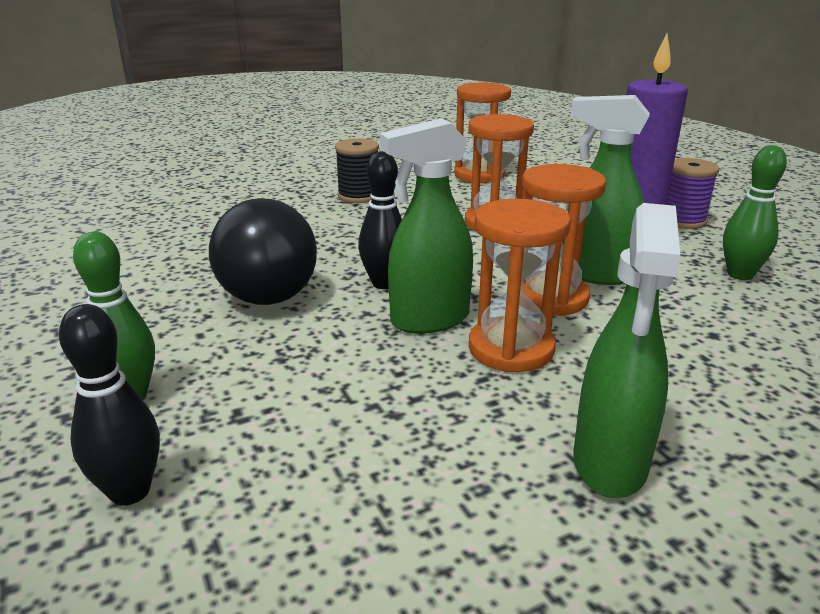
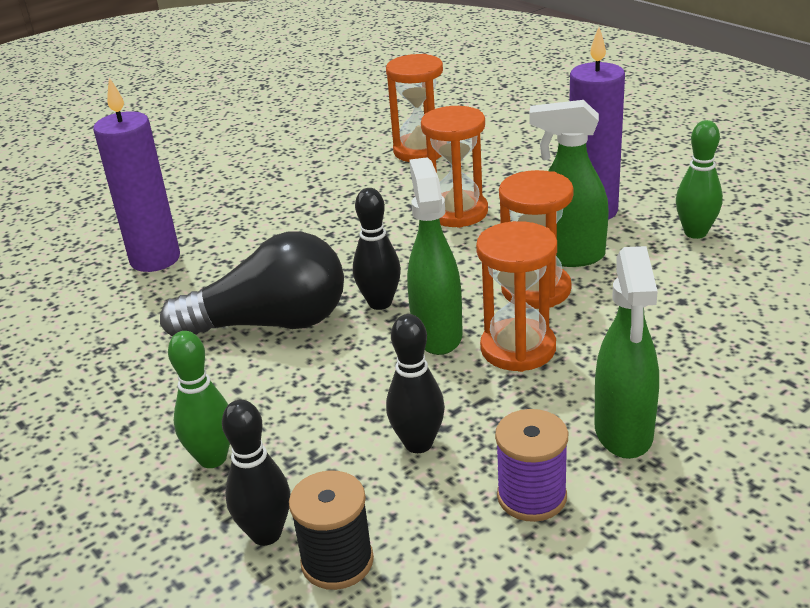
camera: 10 degrees left, 5 degrees up
(200, 218) = (155, 259): none -> purple candle
(269, 283) = (270, 324): black light bulb -> black light bulb turned 75 degrees counterclockwise
(357, 425) = (418, 443): none -> black bowling pin
(358, 196) = (306, 201): black spool -> black spool (337, 561)
(429, 320) = (437, 334): green spray bottle -> green spray bottle turned 120 degrees clockwise
(682, 220) = (634, 177): purple spool -> purple spool (532, 496)

